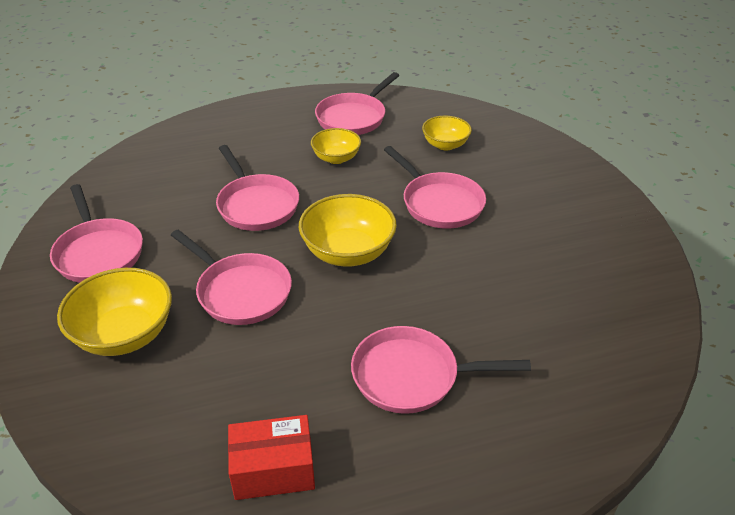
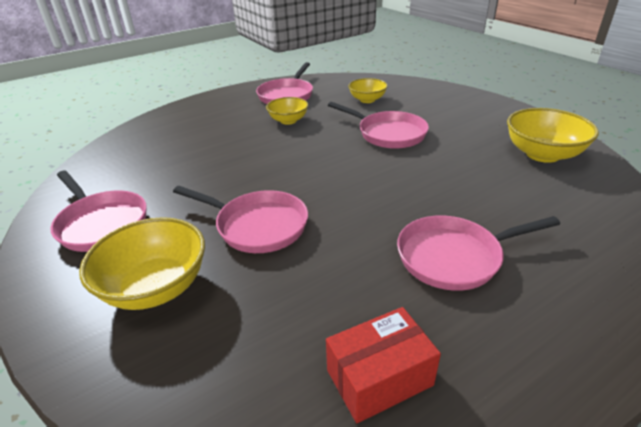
camera: 15 degrees left, 5 degrees down
(256, 205) = (238, 161): pink pan -> none
(348, 252) = (337, 178): yellow bowl -> yellow bowl (542, 154)

